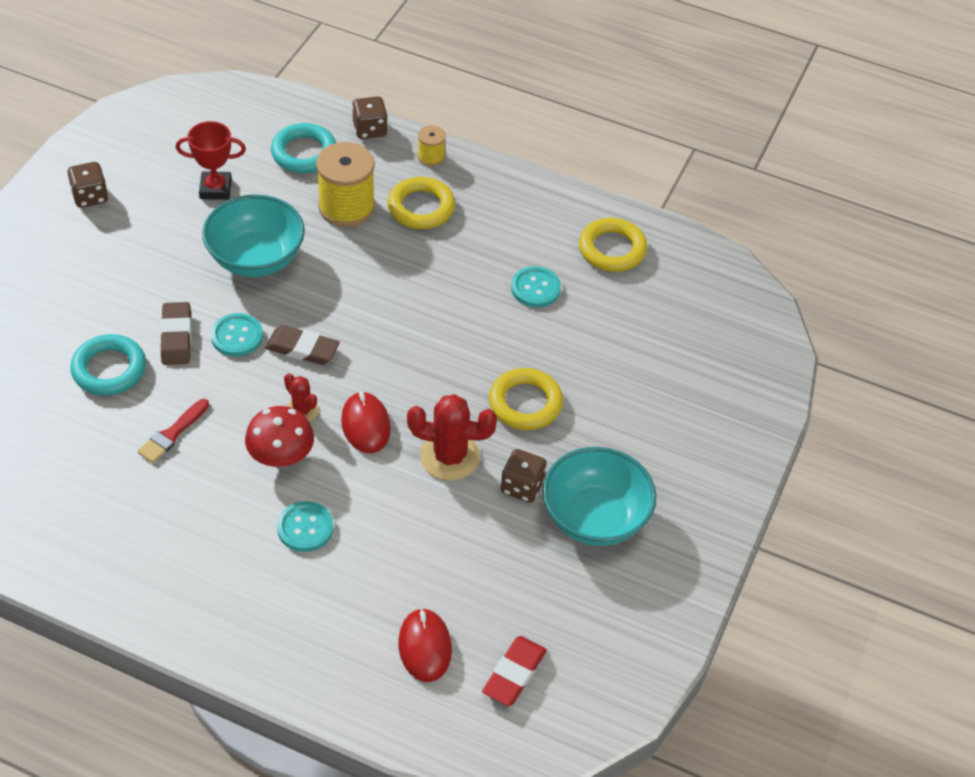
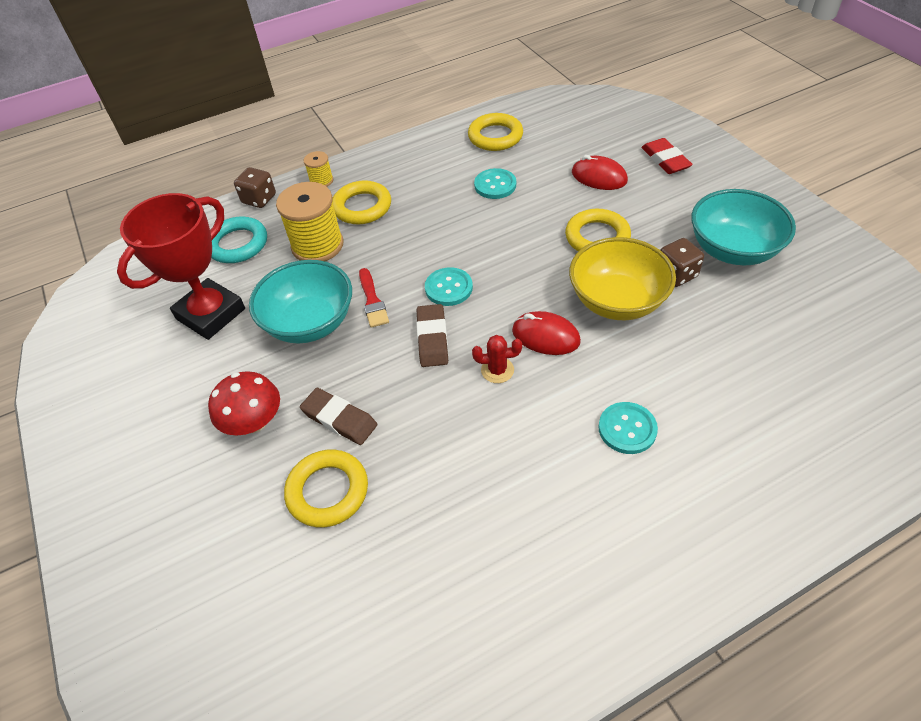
camera: 45 degrees left, 0 degrees up
(90, 196) = (118, 405): brown dice -> none
(109, 369) = (328, 491): turquoise ring -> yellow ring
(172, 434) = (446, 477): red brush -> red brush (372, 301)
(215, 189) = (211, 314): red trophy -> red trophy, size x1.69
(237, 336) = (379, 375): turquoise button -> turquoise button (448, 288)
(281, 456) = (535, 408): red mushroom -> red mushroom (254, 422)
(302, 348) = (432, 338): brown eraser -> brown eraser turned 60 degrees counterclockwise
(425, 647) = (807, 407): red mouse -> red mouse (599, 177)
(450, 456) = (617, 301): red cactus -> yellow bowl
(514, 674) = (864, 363): red eraser -> red eraser (665, 160)

